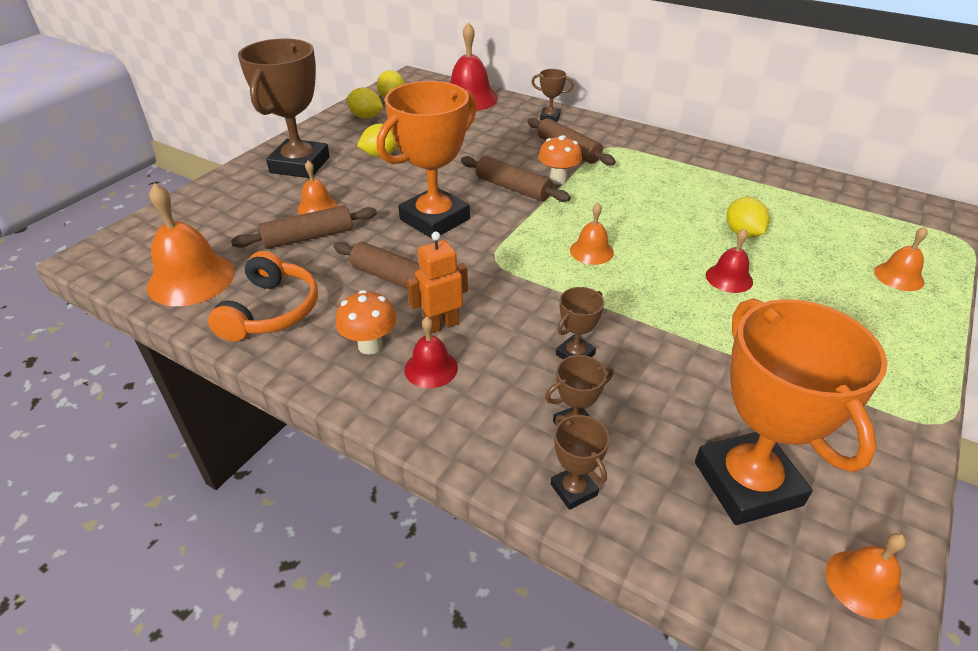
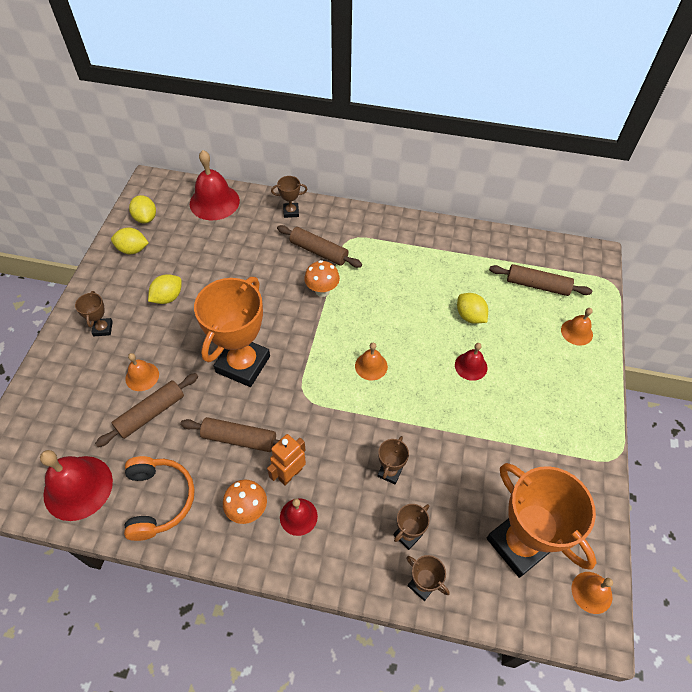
camera: 20 degrees left, 15 degrees up
(191, 279) = (78, 487): orange bell -> red bell
(300, 165) = (103, 328): brown trophy -> brown trophy, size x0.44
(513, 188) = (290, 310): brown rolling pin -> brown rolling pin (537, 285)

